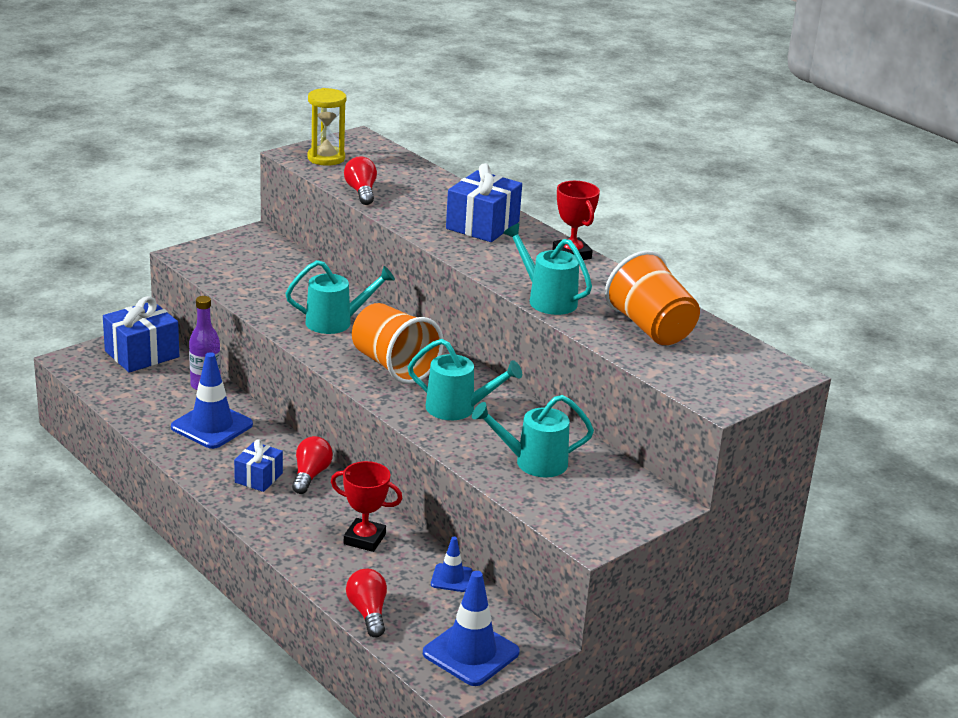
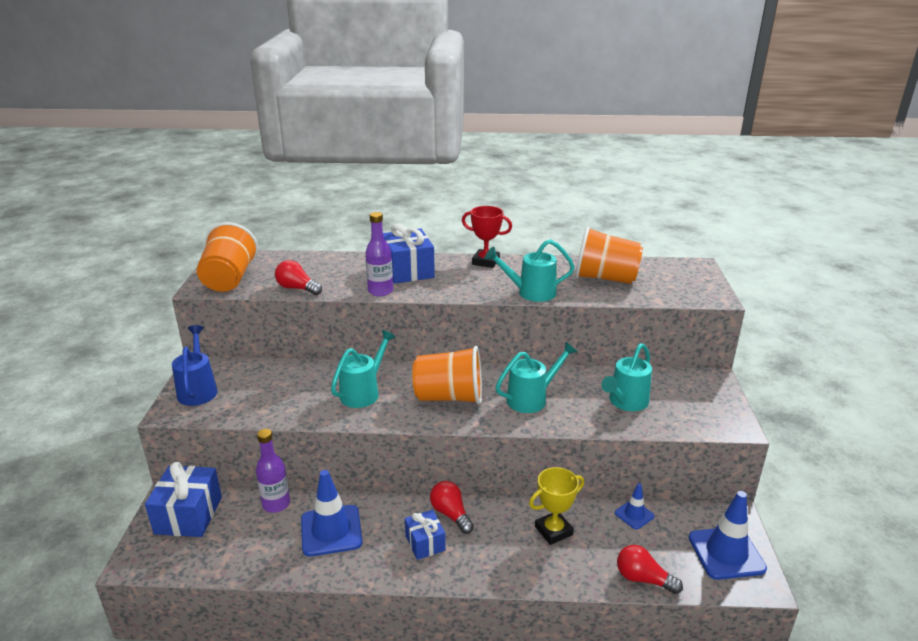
camera: 45 degrees left, 0 degrees up
(226, 250) = (198, 390): none -> blue watering can
(326, 158) = (229, 279): yellow hourglass -> orange cup
(364, 539) = (553, 531): red trophy -> yellow trophy
(420, 229) = (380, 291): none -> purple bottle

